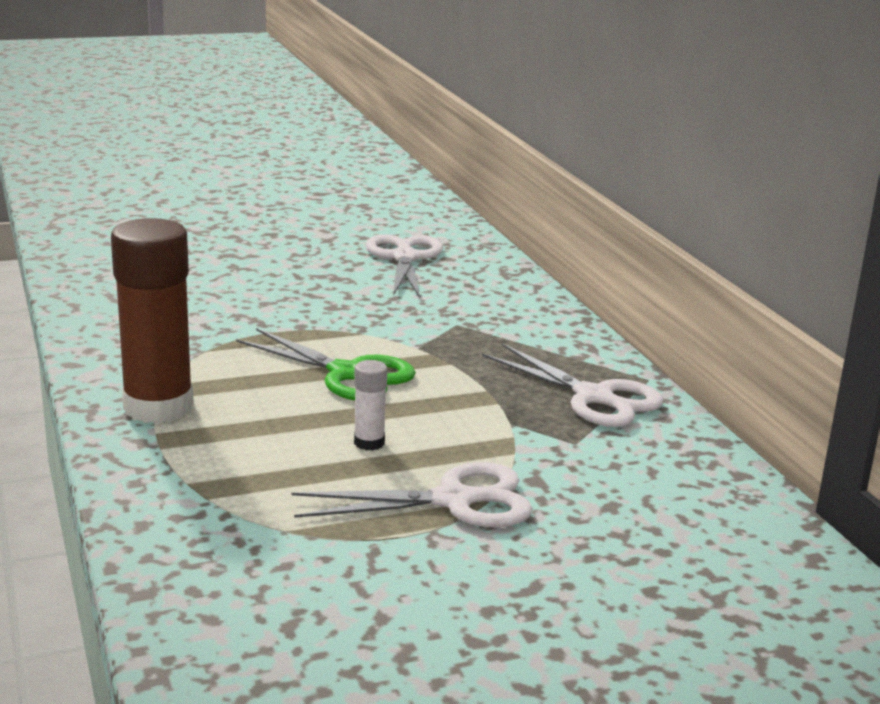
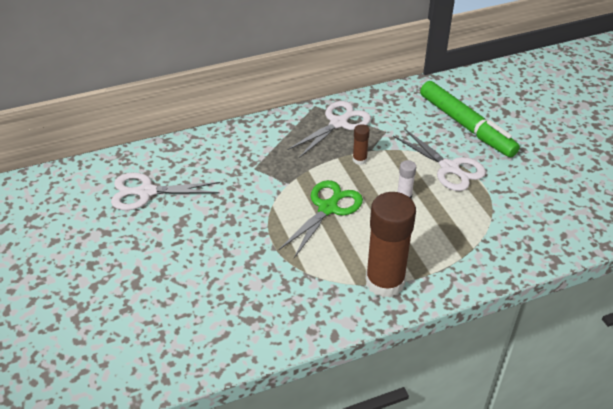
camera: 90 degrees left, 20 degrees up
(453, 500) = (449, 168): white scissors -> white scissors turned 150 degrees clockwise
(480, 409) = (359, 160): none -> brown glue stick
(611, 541) = (466, 126): none -> green marker

